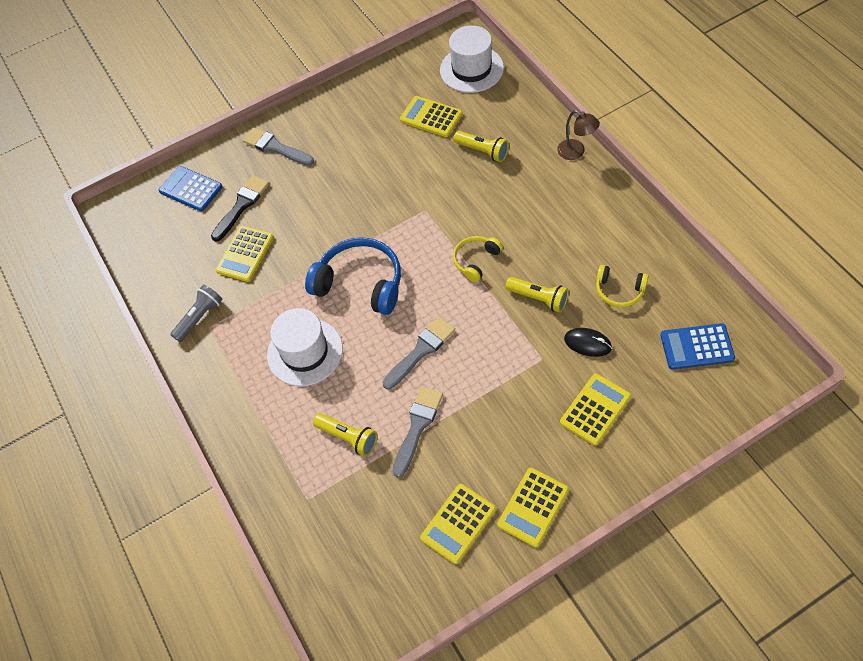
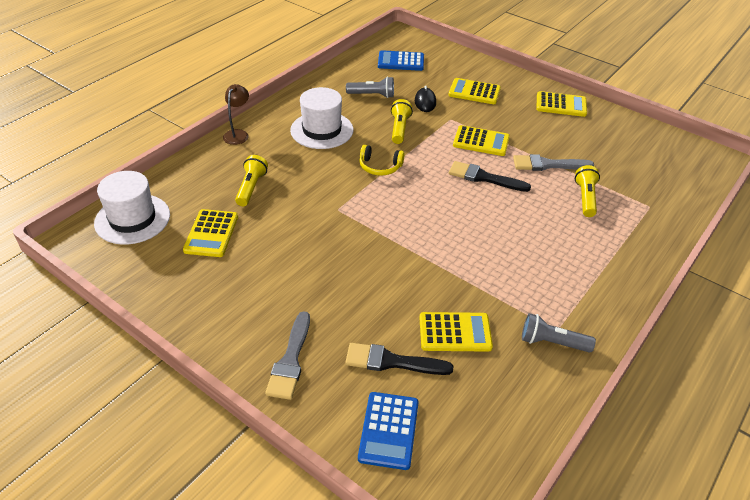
camera: 120 degrees left, 15 degrees down
(305, 352) = (533, 247): white hat -> white hat (322, 130)
(360, 283) = (441, 230): blue headphones -> none
(421, 351) = (484, 178): grey brush -> black brush
(458, 523) = (599, 132): yellow calculator -> yellow calculator (481, 141)
(619, 291) = (372, 95): yellow headphones -> grey flashlight
(696, 347) = (401, 61): blue calculator -> blue calculator turned 120 degrees clockwise

